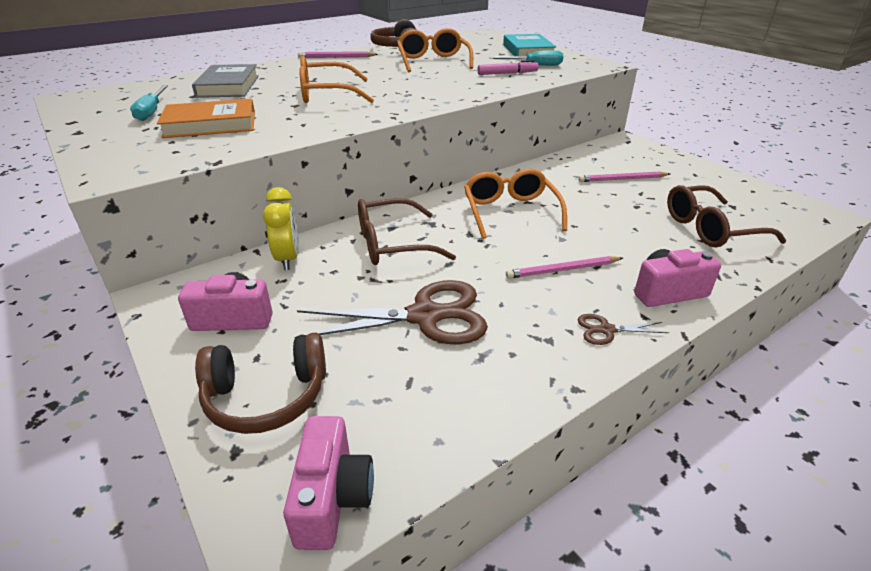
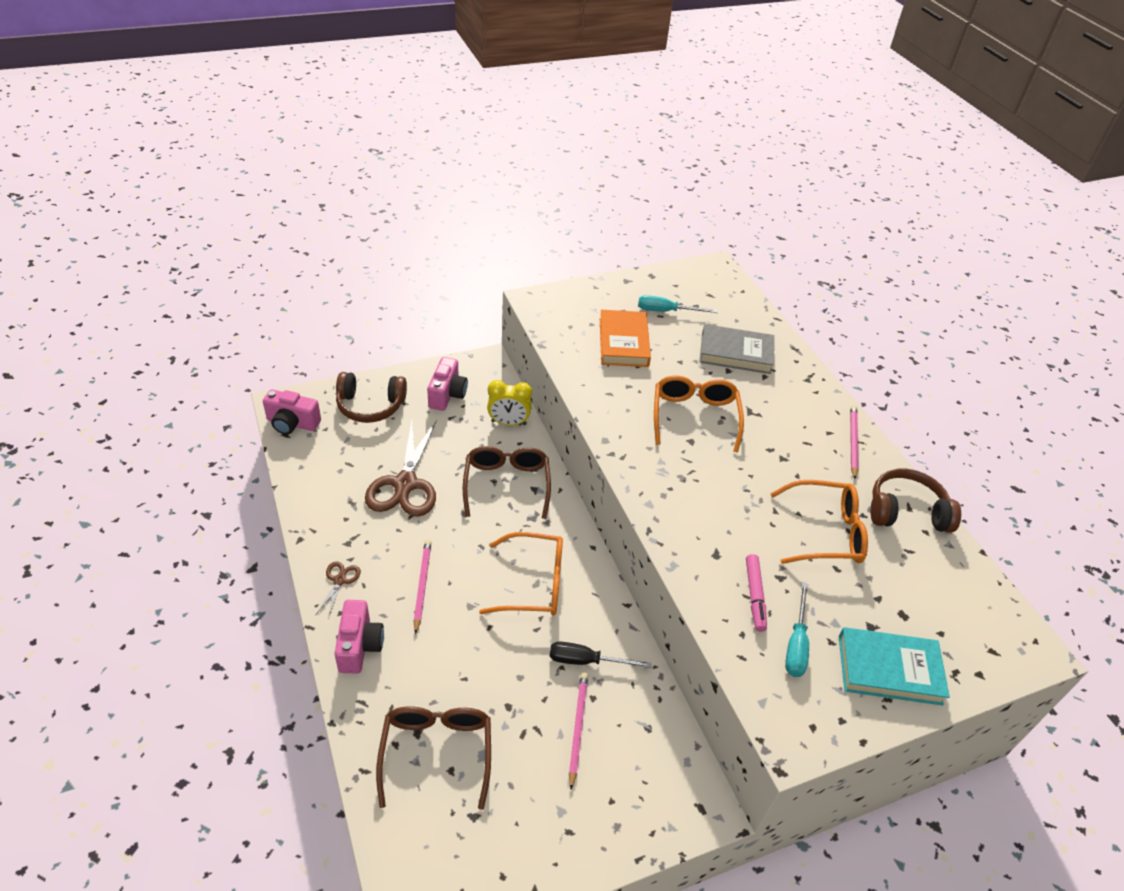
camera: 100 degrees right, 10 degrees up
(267, 396) = (370, 406): brown headphones -> brown headphones turned 90 degrees counterclockwise
(565, 182) = (586, 661): none -> black screwdriver

